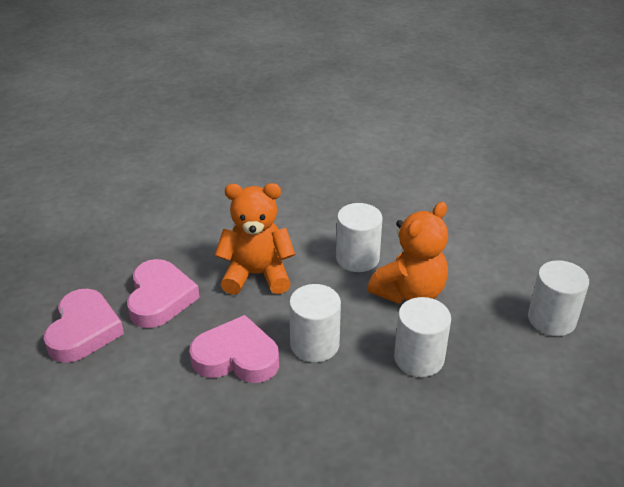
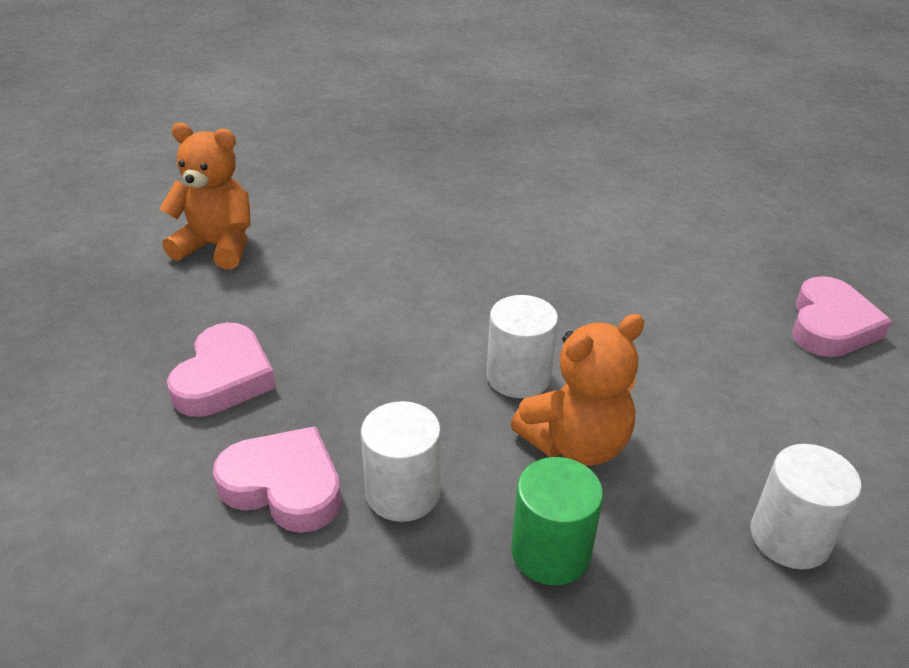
camera: 15 degrees right, 0 degrees up
(84, 331) = (105, 401): pink heart -> pink heart (830, 325)
(257, 275) = (367, 372): orange teddy bear -> orange teddy bear (217, 247)
(419, 358) = (550, 552): white cylinder -> green cylinder

